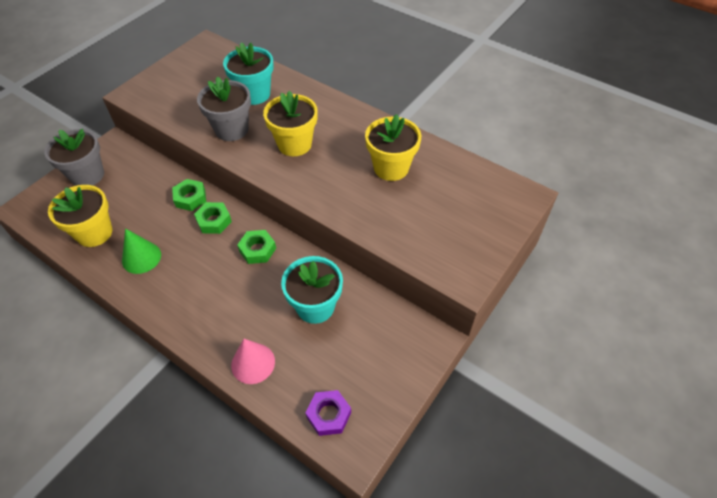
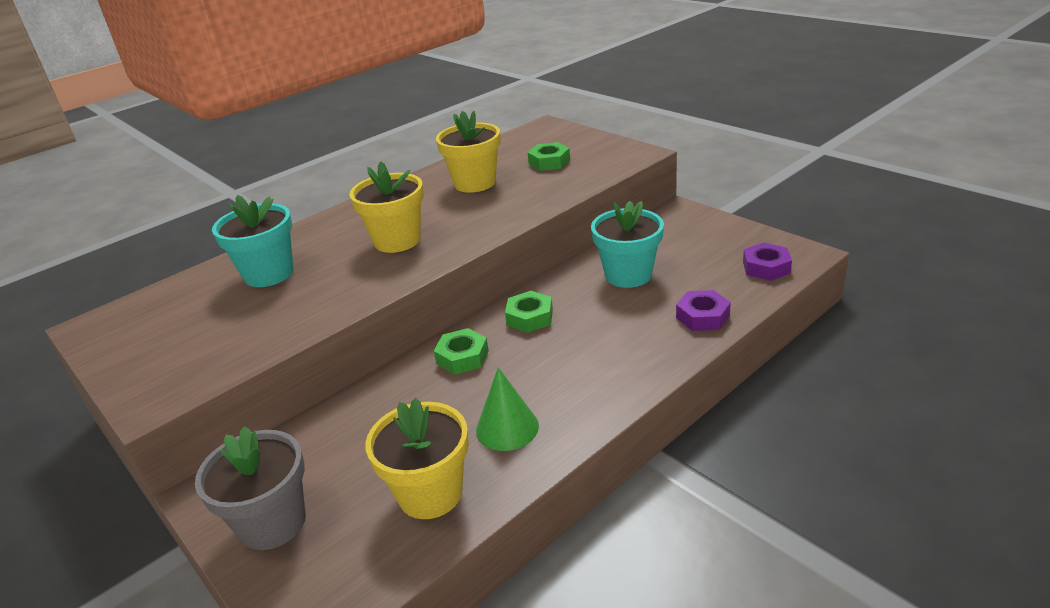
camera: 75 degrees left, 20 degrees down
(190, 198) = (404, 383): green nut -> green nut (549, 162)
(231, 129) = (333, 290): grey flower pot -> none
(253, 363) = (702, 316): pink cone -> purple nut

